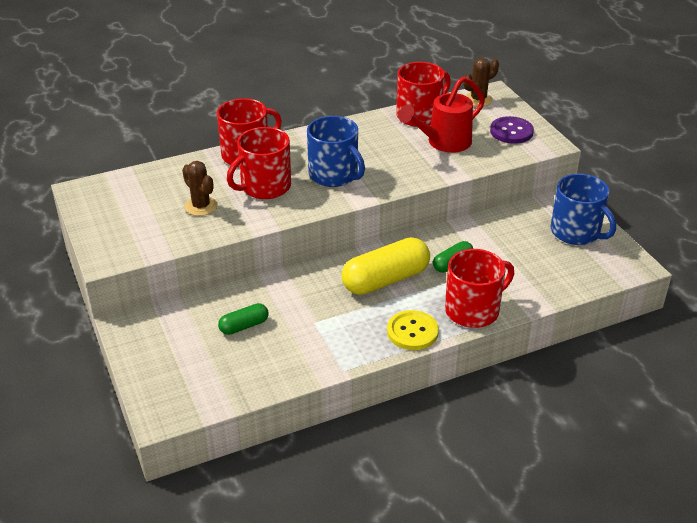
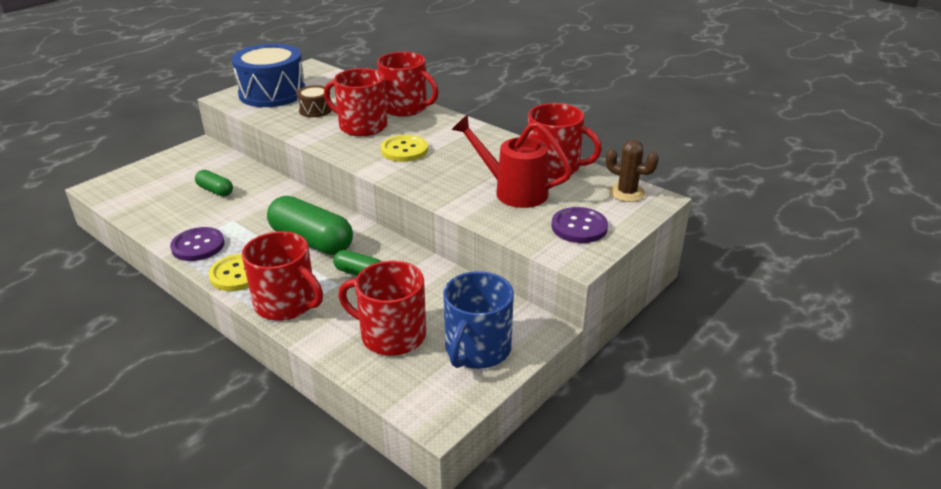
camera: 65 degrees right, 5 degrees down
(128, 226) = (272, 93): none -> blue drum
(201, 206) = (315, 110): brown cactus -> brown drum
(334, 175) = (404, 150): blue mug -> yellow button
(347, 350) = (198, 246): none -> purple button
(385, 280) = (311, 241): yellow capsule -> green capsule
(541, 265) = (391, 335): none -> red mug

